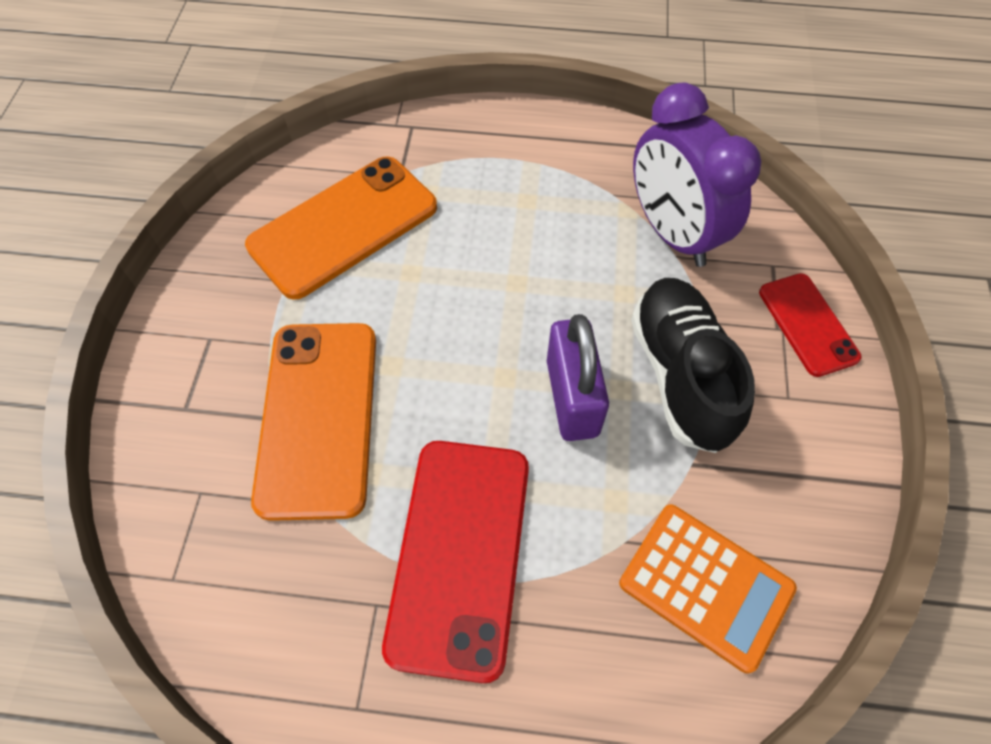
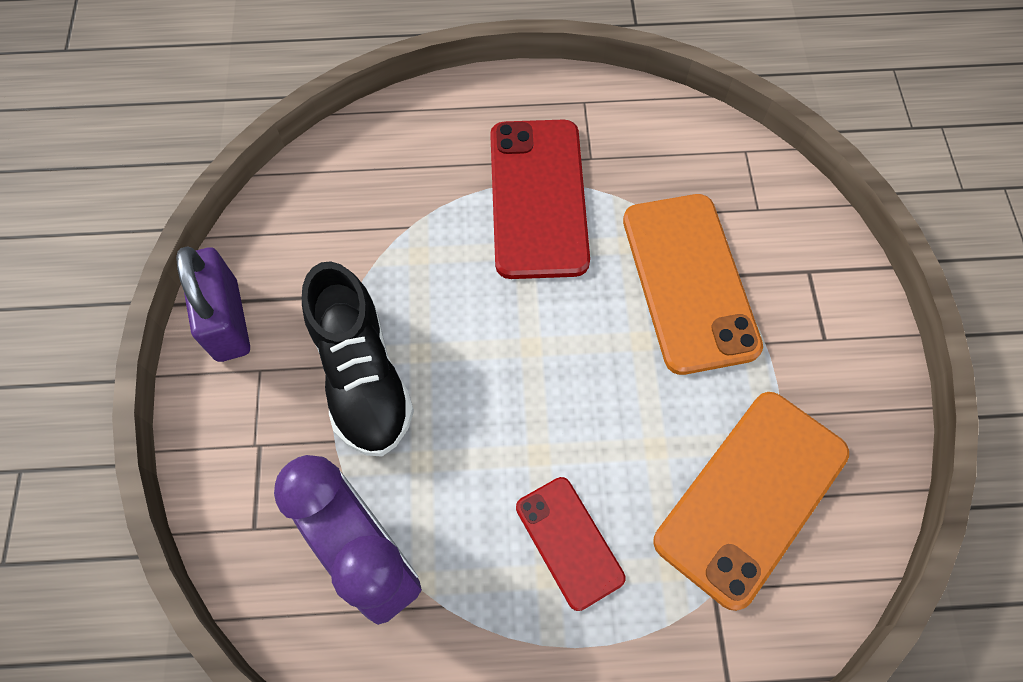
camera: 170 degrees right, 5 degrees up
(572, 397) = (465, 337): purple padlock -> purple padlock (227, 320)
(705, 586) = (347, 205): orange calculator -> none
(807, 324) = (227, 455): red phone -> red phone (569, 542)

